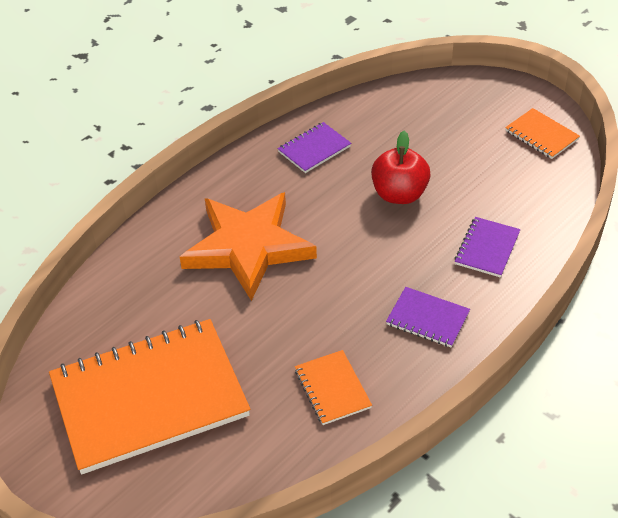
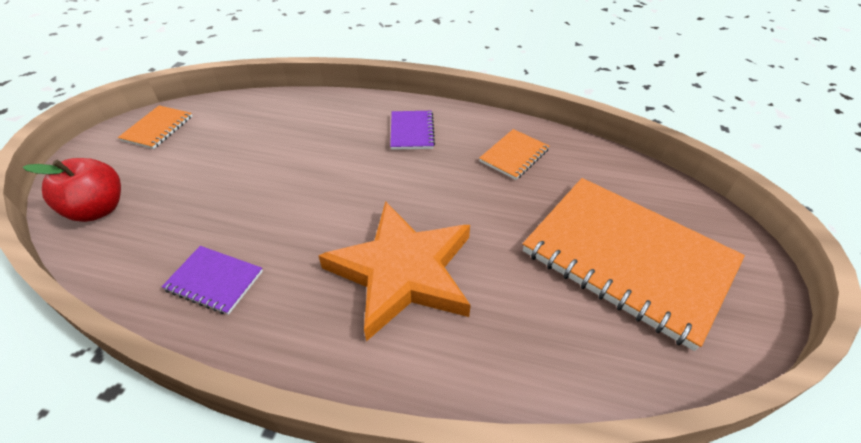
camera: 120 degrees left, 0 degrees up
(399, 194) = (271, 188): red apple -> red apple (98, 209)
(487, 248) = (319, 123): purple notebook -> none

